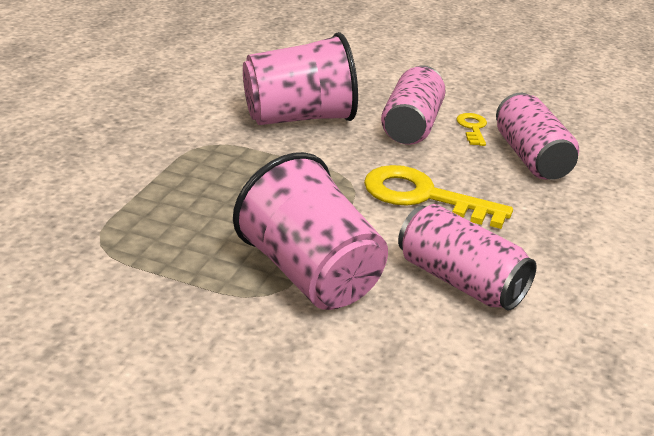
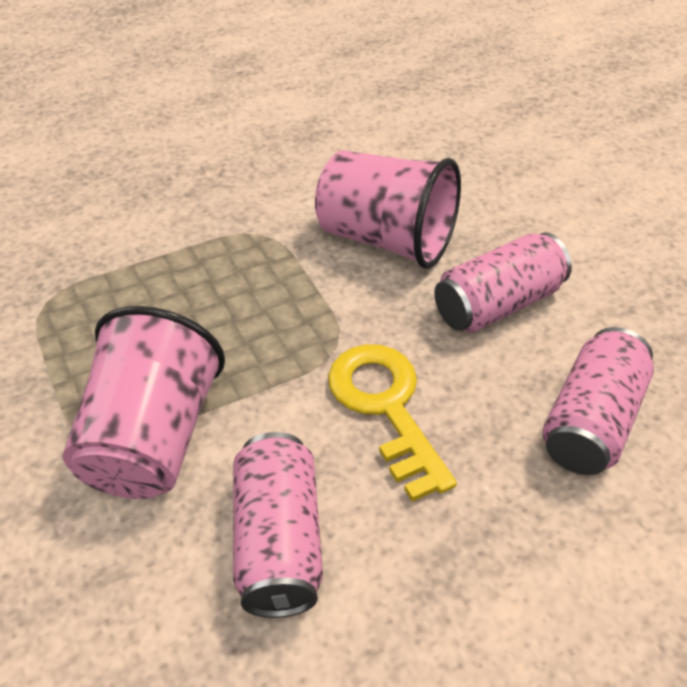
camera: 45 degrees right, 15 degrees up
(472, 128) = (571, 342): yellow key -> none

